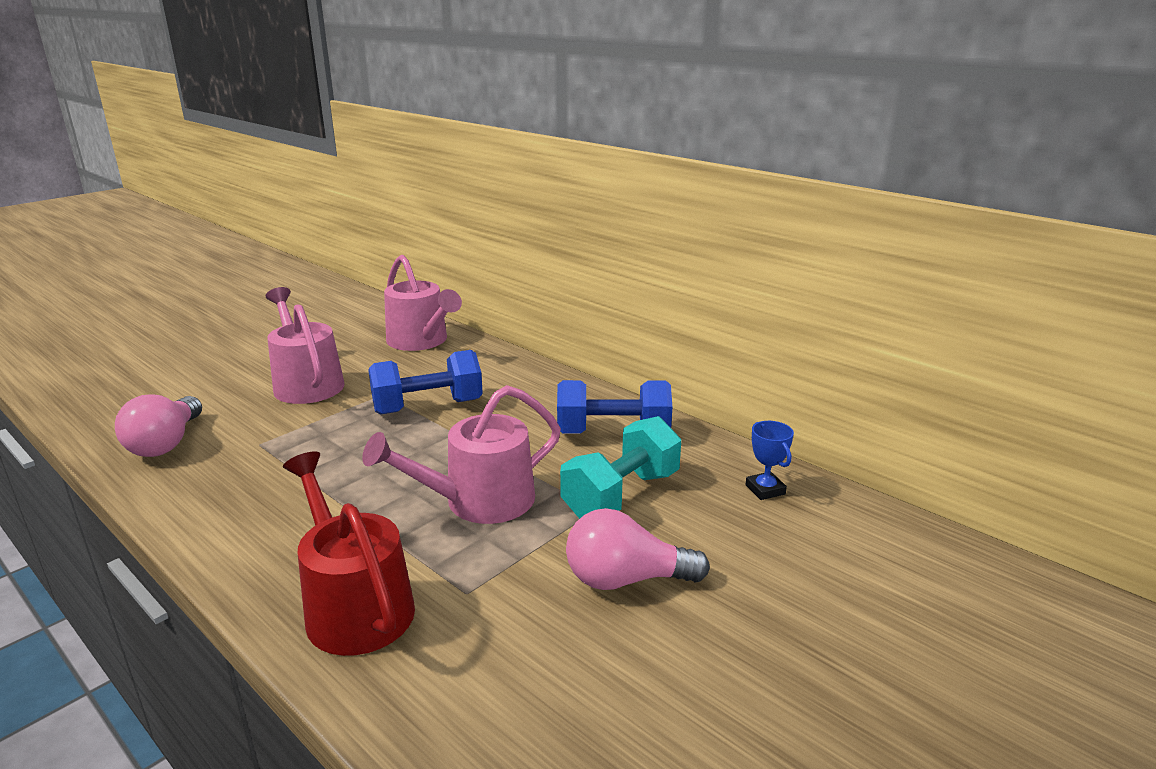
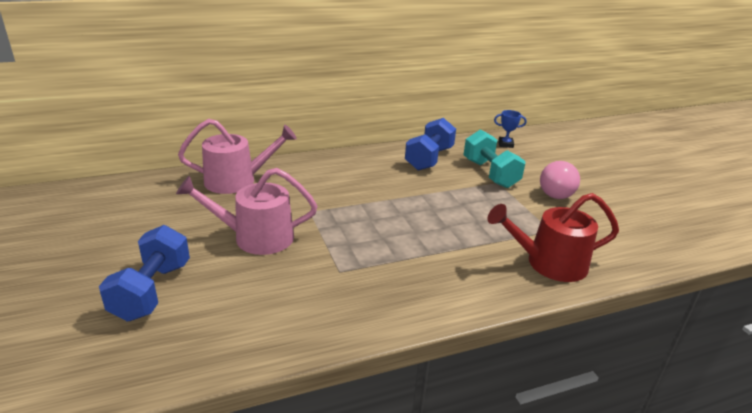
camera: 65 degrees left, 5 degrees up
(166, 443) = (298, 315): pink light bulb -> none
(428, 407) = (346, 200): blue dumbbell -> blue dumbbell (152, 291)
(479, 501) = (472, 209): pink watering can -> none

